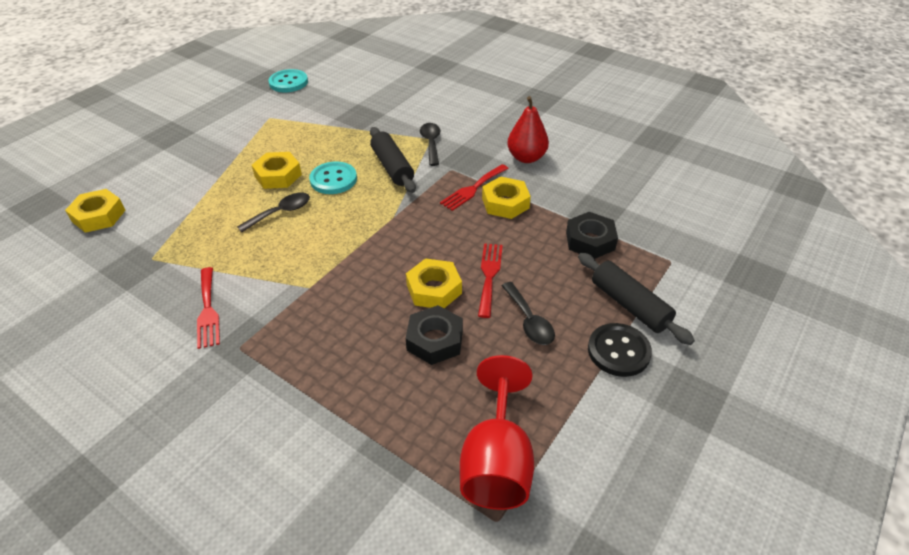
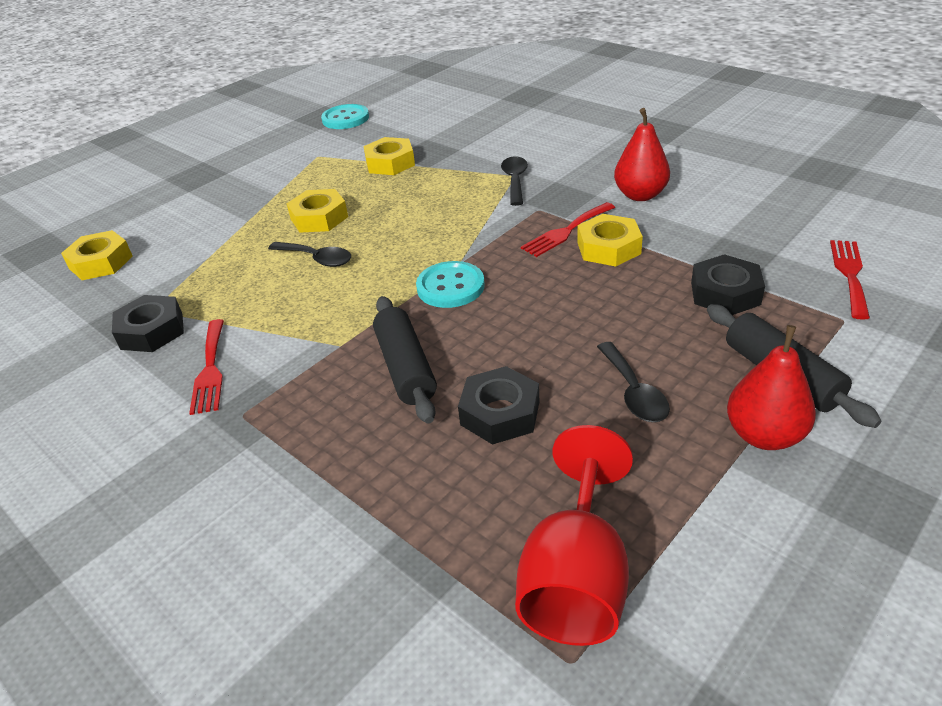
camera: 10 degrees right, 5 degrees down
(154, 277) = (152, 331): none -> black nut
(281, 212) = (317, 259): black spoon -> black spoon turned 60 degrees clockwise
(333, 179) = (387, 222): turquoise button -> turquoise button (450, 287)
(392, 167) = (463, 207): black rolling pin -> black rolling pin (406, 368)
(434, 289) = (504, 350): yellow nut -> yellow nut (390, 163)
(489, 275) = (581, 334): red fork -> red fork (850, 274)
(618, 351) = (764, 435): black button -> red pear

